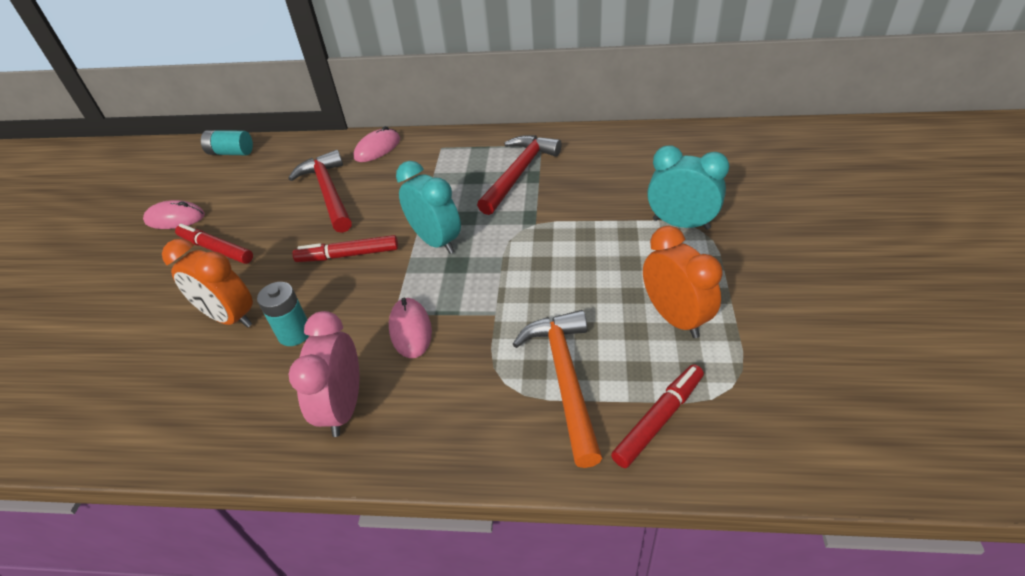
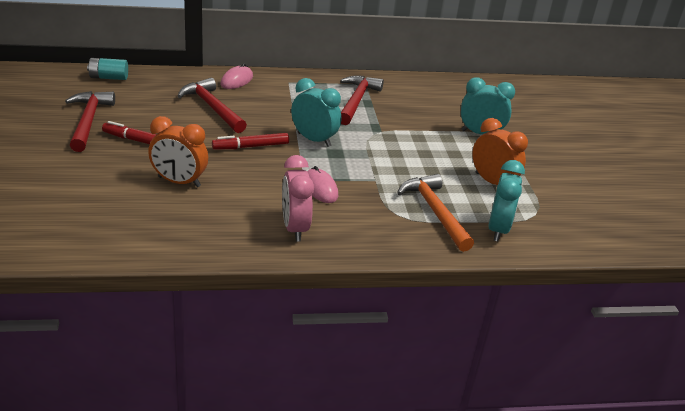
camera: 20 degrees left, 10 degrees down
(175, 218) = (89, 121): pink mouse -> red hammer
(294, 333) = (236, 191): turquoise battery -> none
(658, 419) = (498, 229): red marker -> turquoise clock

